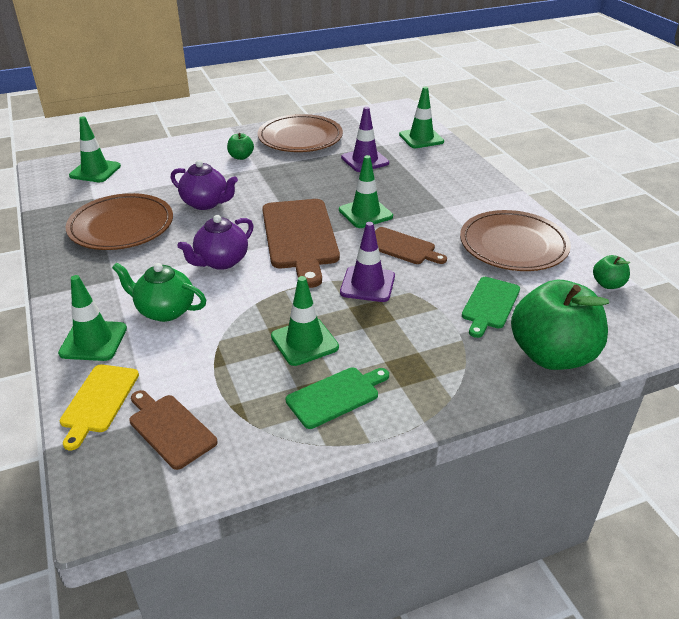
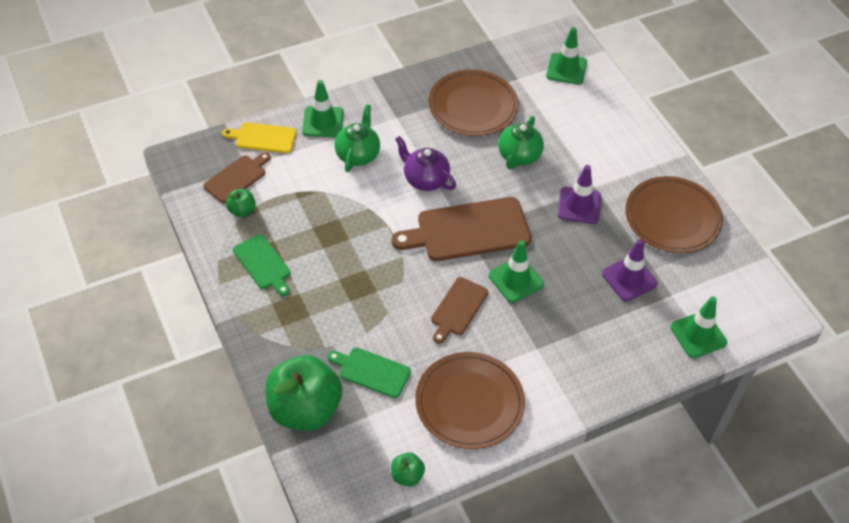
camera: 85 degrees right, 15 degrees up
(206, 203) = (518, 156): purple teapot -> green teapot
(241, 157) = (616, 171): green apple -> green apple (242, 210)
(304, 342) = (322, 242): green traffic cone -> none
(367, 284) = (397, 282): purple traffic cone -> purple traffic cone (579, 205)

